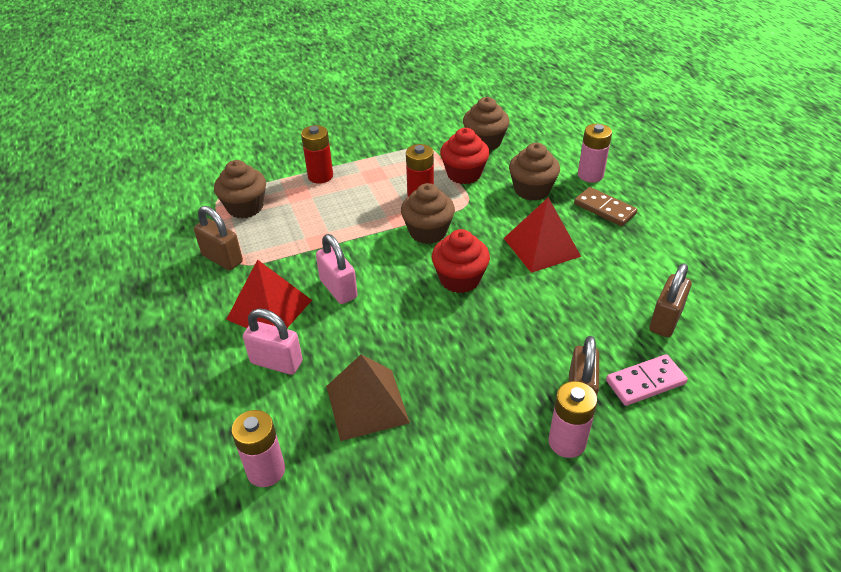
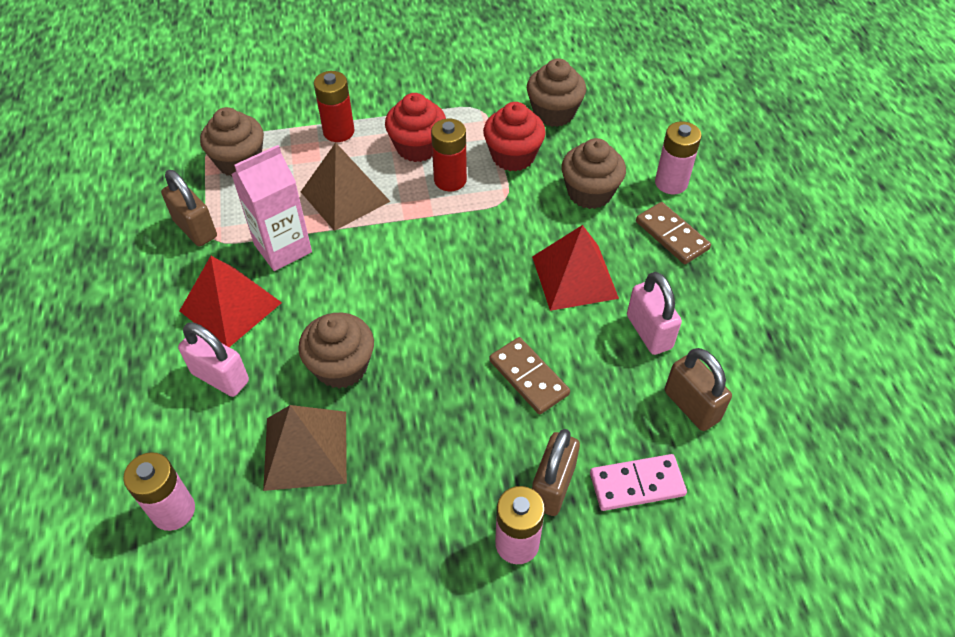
camera: 10 degrees right, 10 degrees up
(300, 262) = (283, 248): none -> pink carton
(338, 289) = (316, 293): pink padlock -> pink padlock (649, 332)
(340, 219) = (345, 196): none -> brown pyramid
(428, 232) = (444, 232): brown cupcake -> brown cupcake (341, 366)
(460, 279) = (461, 305): red cupcake -> red cupcake (417, 147)
(532, 321) = (529, 377): none -> brown domino
(665, 320) = (691, 406): brown padlock -> brown padlock turned 75 degrees counterclockwise

